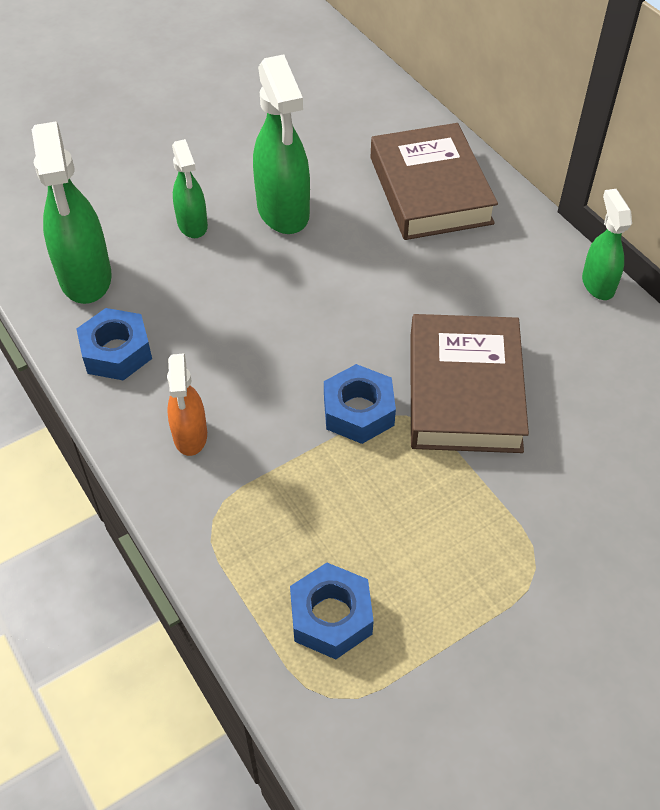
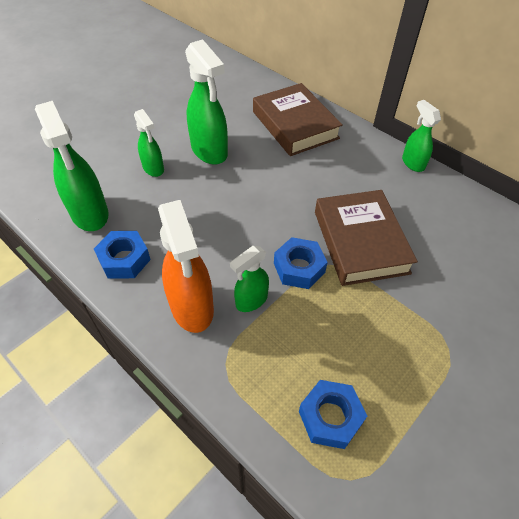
camera: 15 degrees left, 0 degrees up
(190, 436) = (192, 308): orange spray bottle -> orange spray bottle, size x1.72
(274, 443) = (251, 300): none -> green spray bottle

